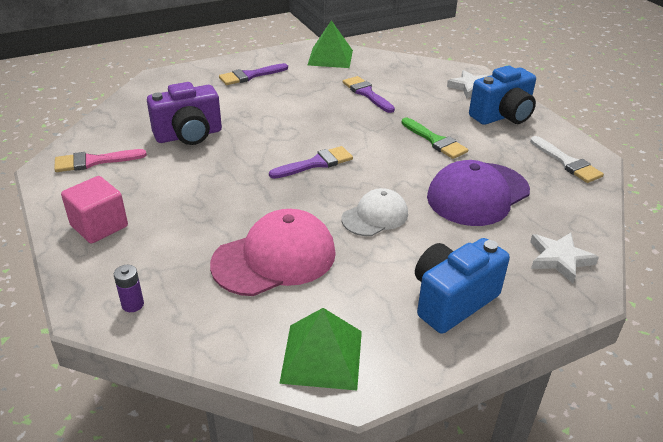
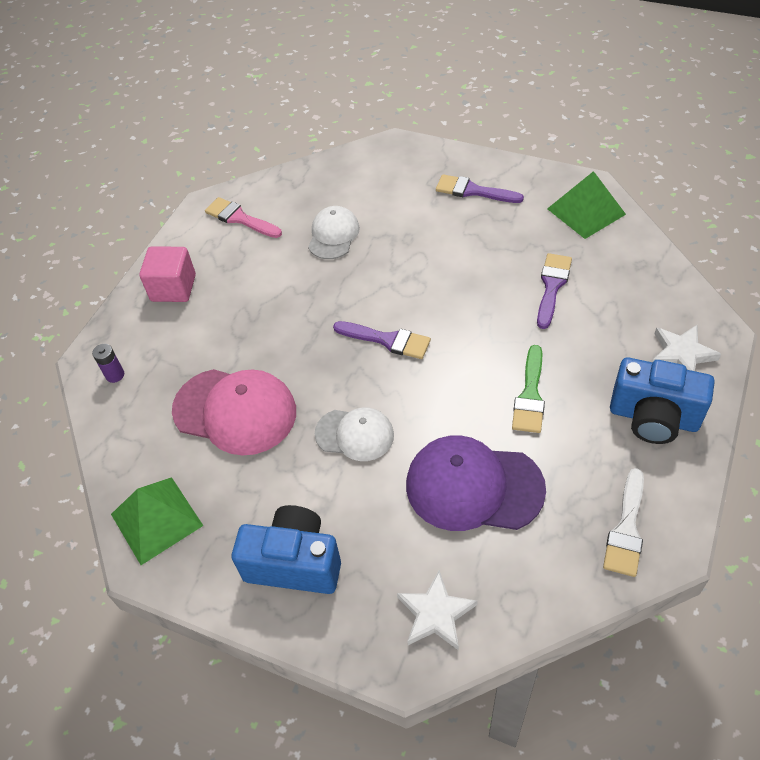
camera: 55 degrees right, 15 degrees up
(189, 135) = (333, 235): purple camera -> white cap

